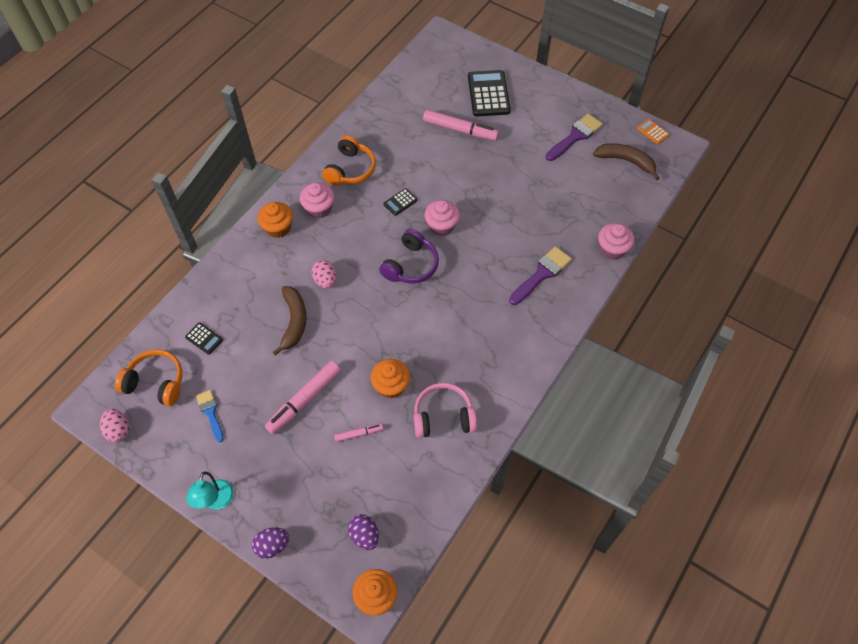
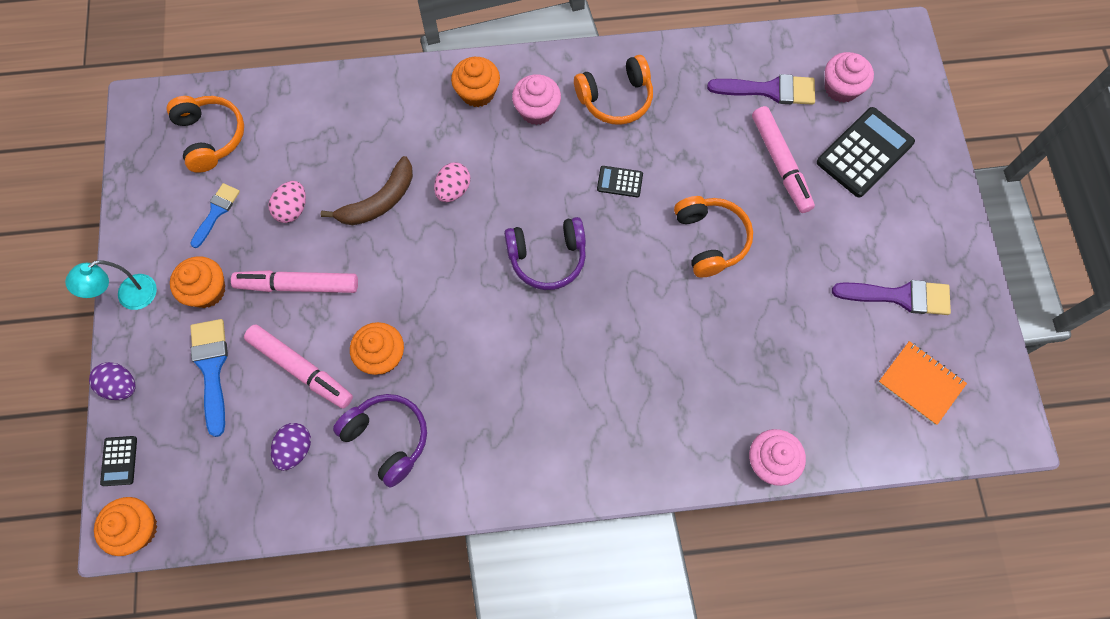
camera: 50 degrees right, 10 degrees up
(118, 430) = (137, 149): pink egg -> pink egg (292, 209)
(204, 338) = (291, 137): black calculator -> black calculator (119, 461)
(257, 453) = (207, 290): none -> orange cupcake
(311, 484) = (212, 369): none -> blue brush
(358, 434) = (301, 369): pink marker -> pink marker, size x1.96
(364, 535) = (193, 465): purple egg -> purple egg (295, 449)
(441, 225) = (628, 248): pink cupcake -> pink cupcake (841, 88)
(443, 416) = (387, 439): pink headphones -> purple headphones
(472, 188) = (710, 240): none -> orange headphones
(541, 274) = (660, 406): purple brush -> purple brush (769, 90)
(626, 161) = (920, 383): brown banana -> orange notebook
(652, 132) = (1001, 383): orange calculator -> none

